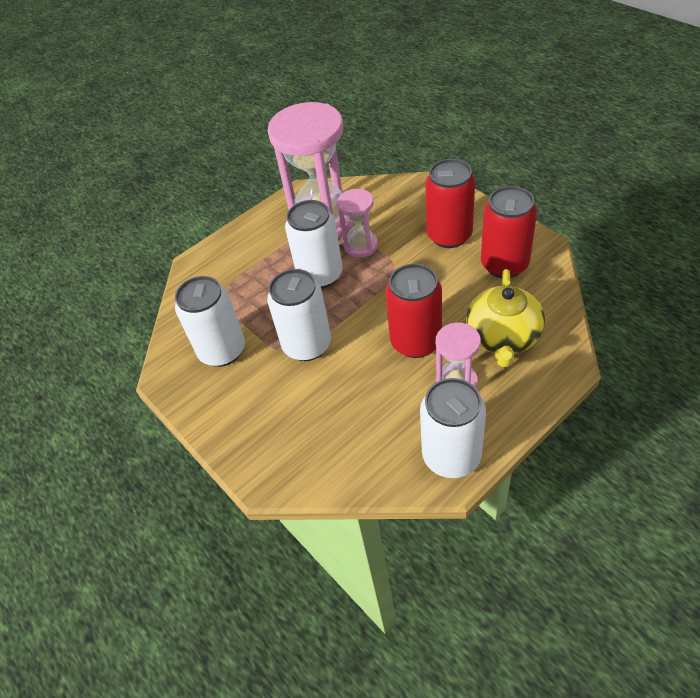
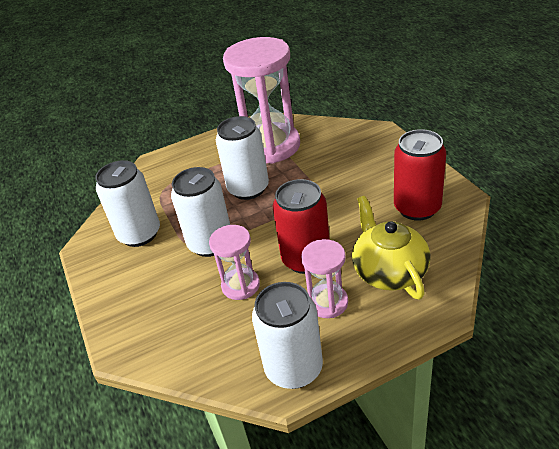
camera: 15 degrees right, 10 degrees down
(360, 245) = (294, 170): pink hourglass -> pink hourglass (240, 285)
(449, 235) = (376, 175): red can -> none
(503, 337) = (389, 271): yellow teapot -> yellow teapot turned 135 degrees clockwise

